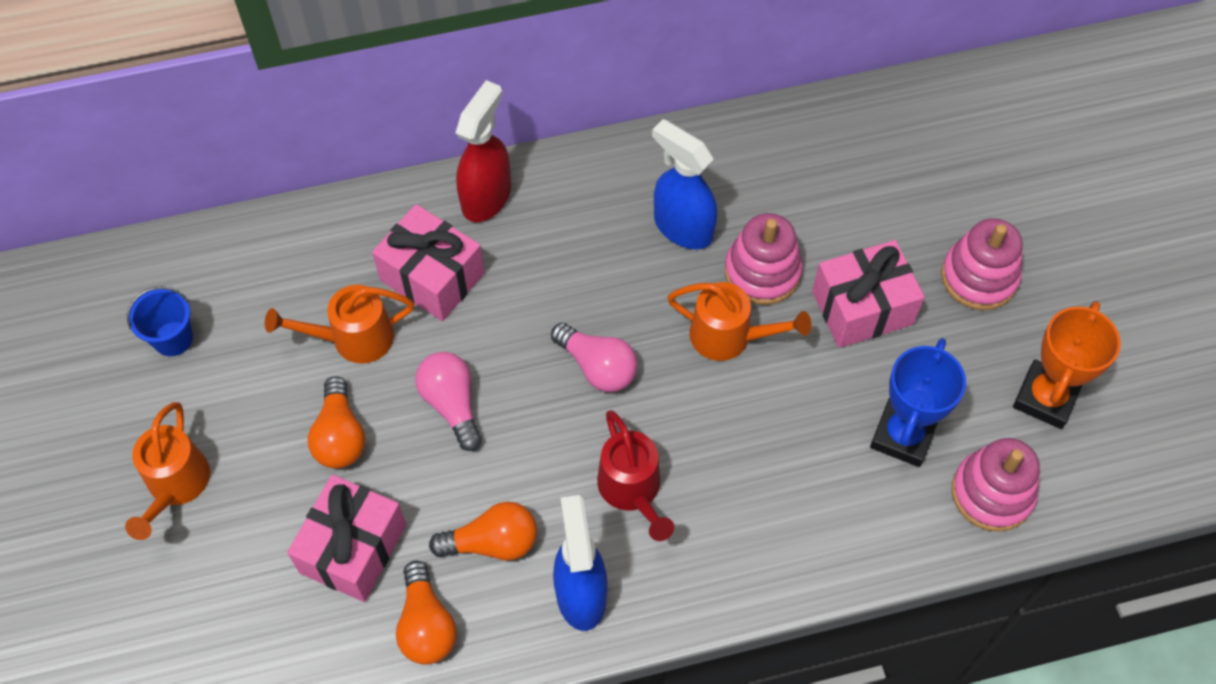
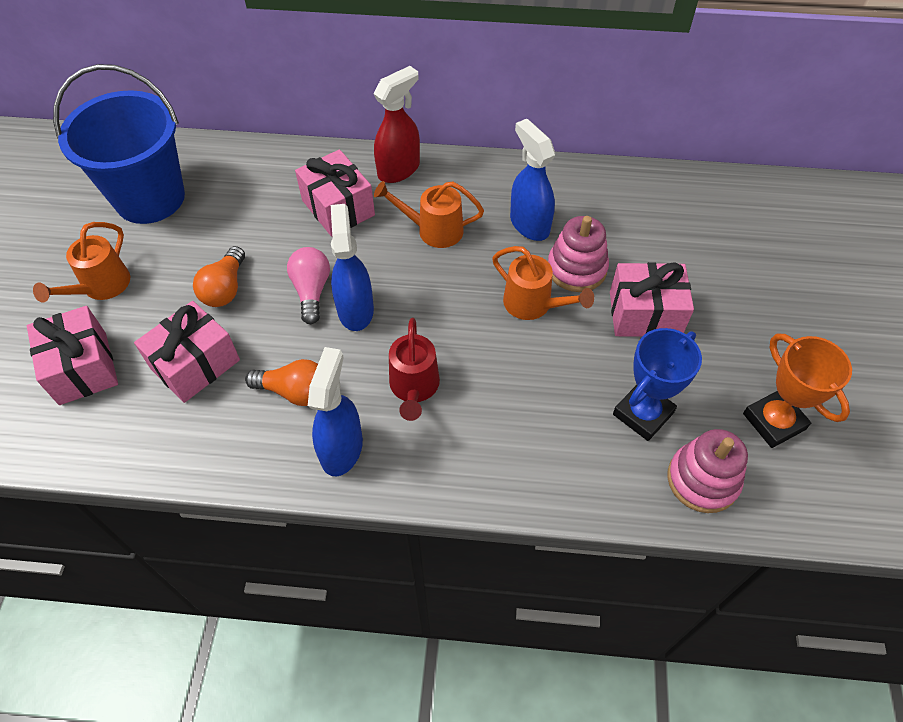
camera: 20 degrees right, 5 degrees down
(173, 339) = (150, 198): blue bucket -> blue bucket, size x2.44
(212, 601) = (83, 368): none -> pink gift
(352, 339) = (265, 230): orange watering can -> orange watering can (433, 230)
(426, 624) = (219, 433): orange light bulb -> none
(518, 412) = (355, 309): none -> blue spray bottle
(597, 367) = (426, 296): pink light bulb -> none
(979, 277) = (747, 319): pink stacking toy -> none
(1045, 398) = (773, 421): orange trophy -> orange trophy turned 75 degrees counterclockwise

